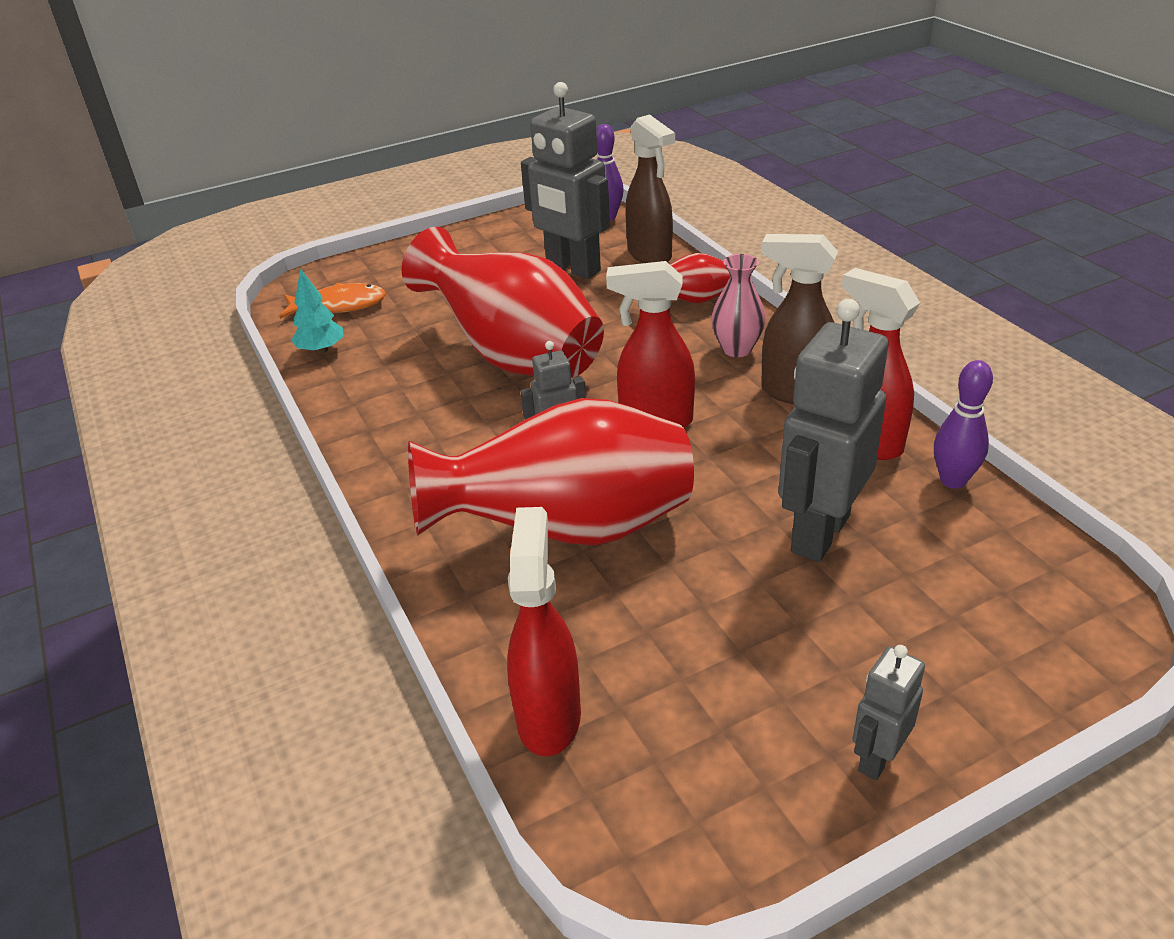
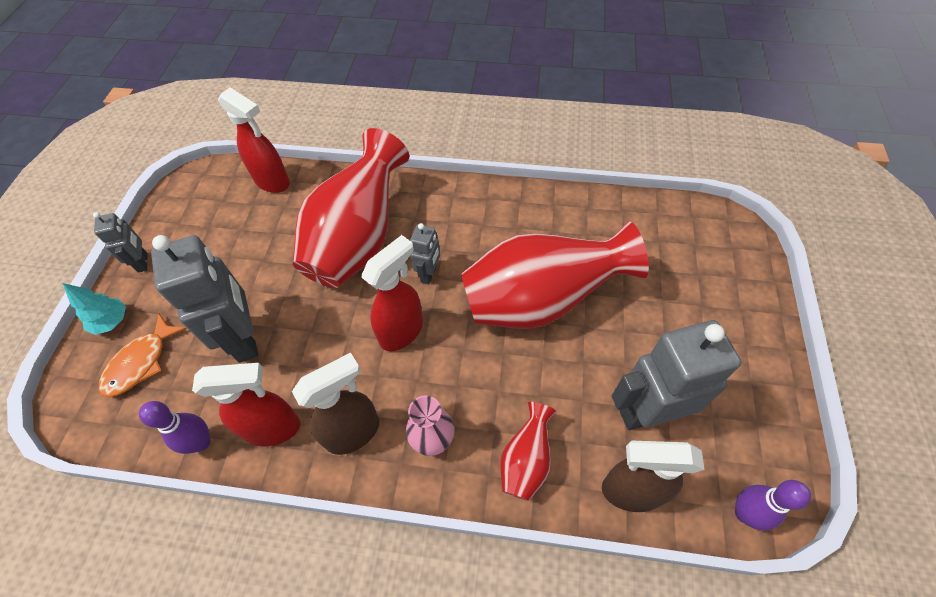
camera: 125 degrees right, 20 degrees up
(321, 350) = (630, 211): turquoise tree -> turquoise tree (111, 322)
(340, 306) = (689, 240): orange fish -> orange fish (141, 363)

